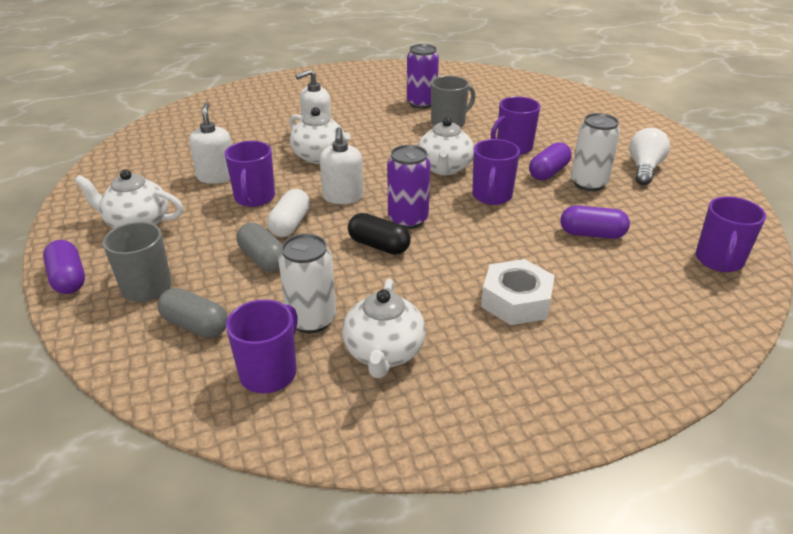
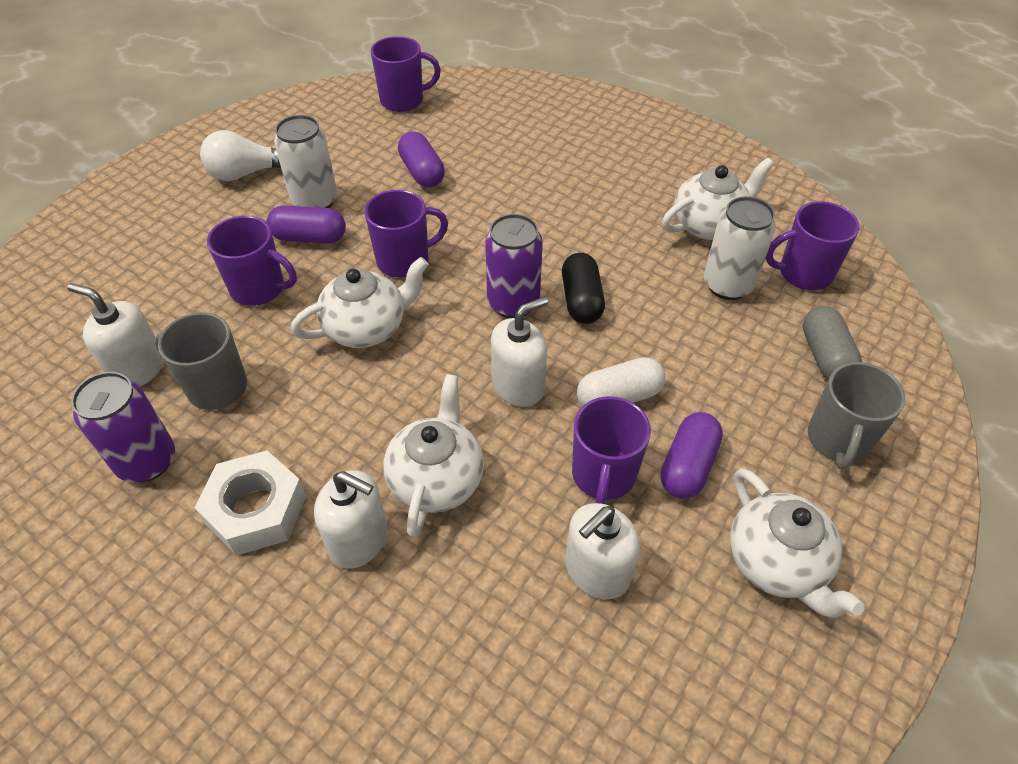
camera: 125 degrees left, 15 degrees up
(68, 279) = (916, 528): purple capsule -> purple capsule (688, 466)
(254, 198) = (603, 476): purple mug -> purple mug turned 135 degrees clockwise
(263, 259) = (696, 376): grey capsule -> none
(483, 110) = (138, 369): none -> white soap dispenser
(516, 300) = (570, 182): white nut -> white nut (256, 510)

